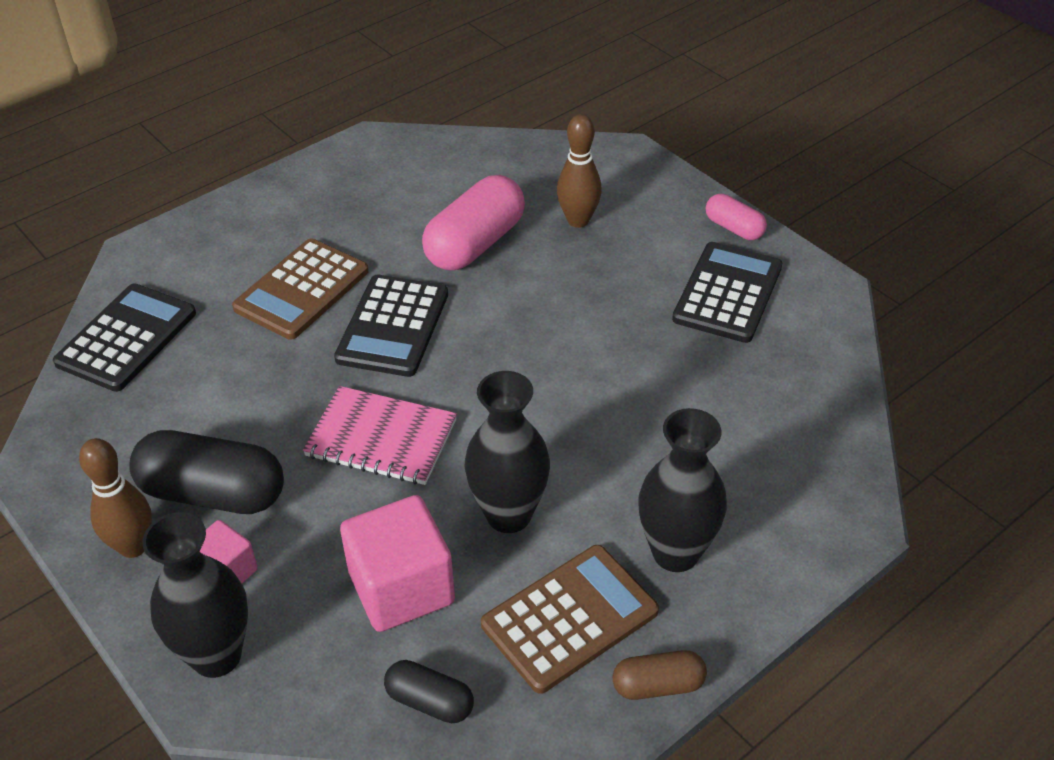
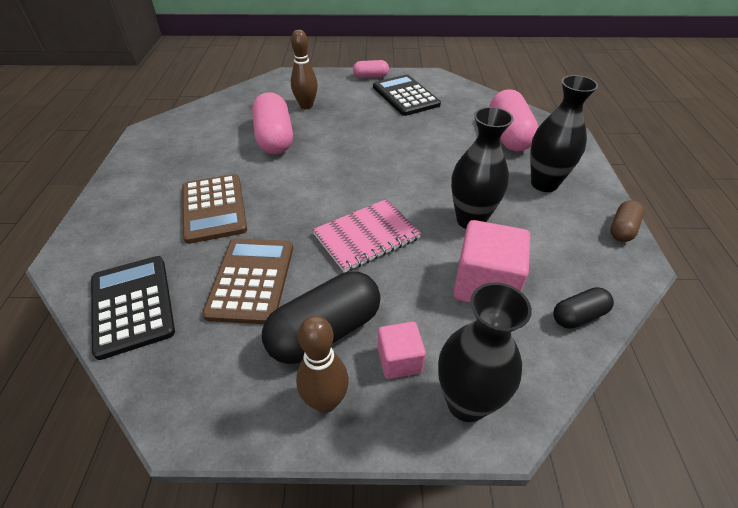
camera: 50 degrees left, 0 degrees up
(393, 326) = (291, 191): black calculator -> none
(569, 618) = (558, 235): brown calculator -> brown calculator (251, 280)
(759, 456) = (508, 135): none -> pink capsule

